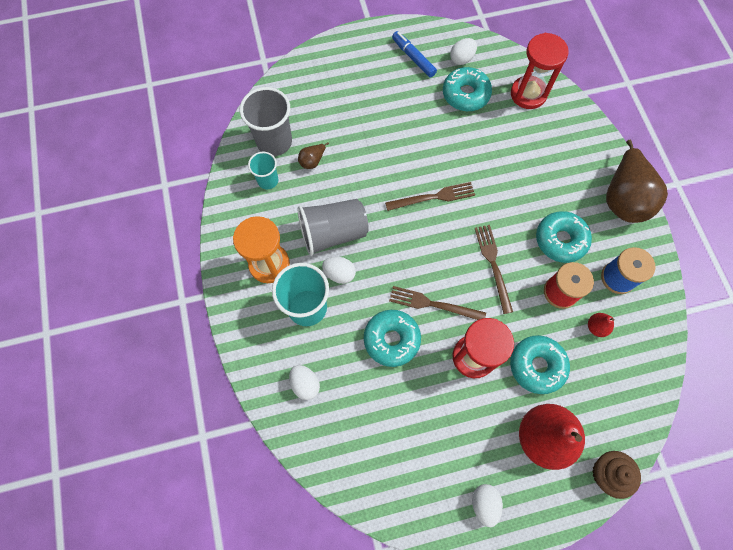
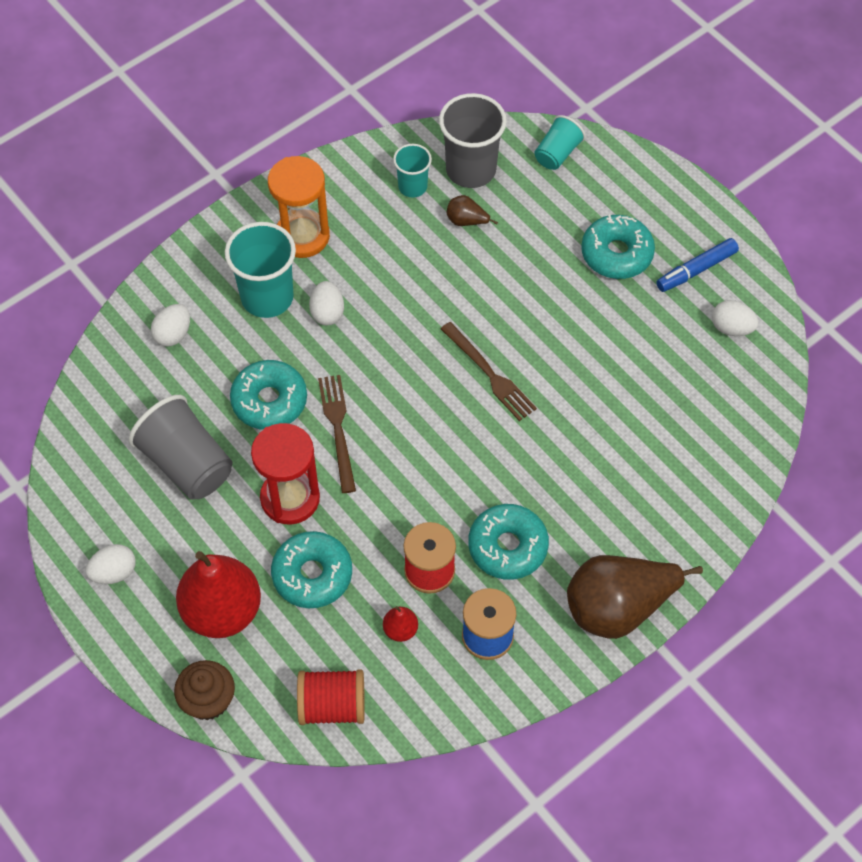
camera: 65 degrees right, 10 degrees down
(290, 90) = (557, 153): none -> turquoise cup
(333, 233) = (378, 284): grey cup -> grey cup (187, 464)
(413, 58) = (696, 270): blue marker -> blue marker turned 150 degrees counterclockwise
(465, 94) = (674, 354): turquoise donut -> turquoise donut (616, 254)
(493, 265) = (427, 478): brown fork -> none
(528, 94) = (723, 431): red hourglass -> none
(636, 392) = (332, 706): none -> red spool

